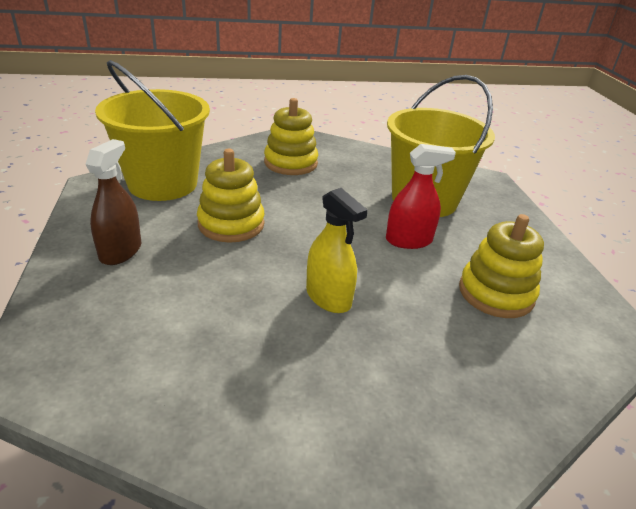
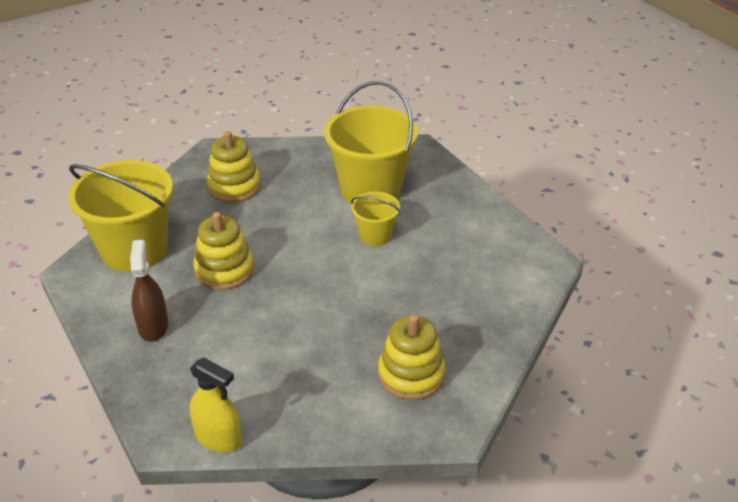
camera: 20 degrees left, 5 degrees up
(328, 297) = (339, 307): yellow spray bottle -> yellow spray bottle (218, 438)
(408, 240) = (375, 235): red spray bottle -> yellow bucket
(496, 293) = (456, 260): yellow stacking toy -> yellow stacking toy (411, 374)

